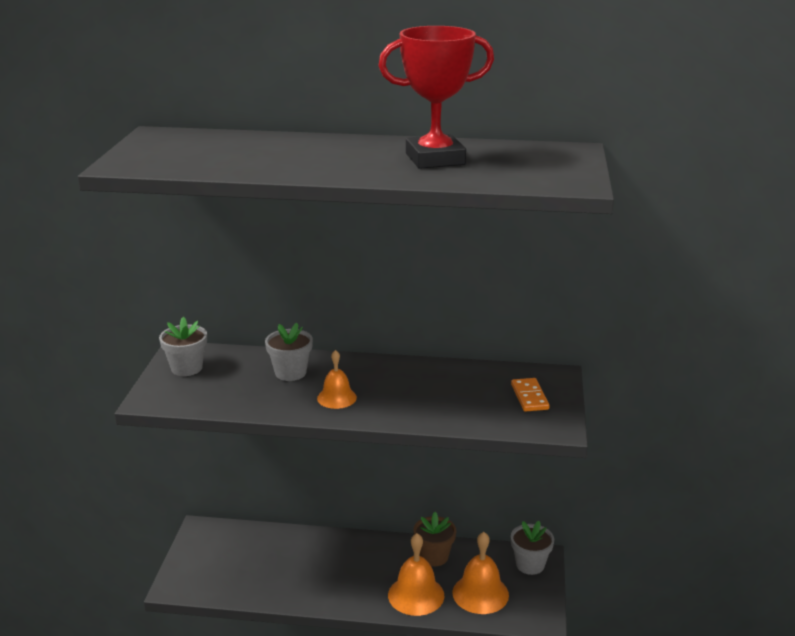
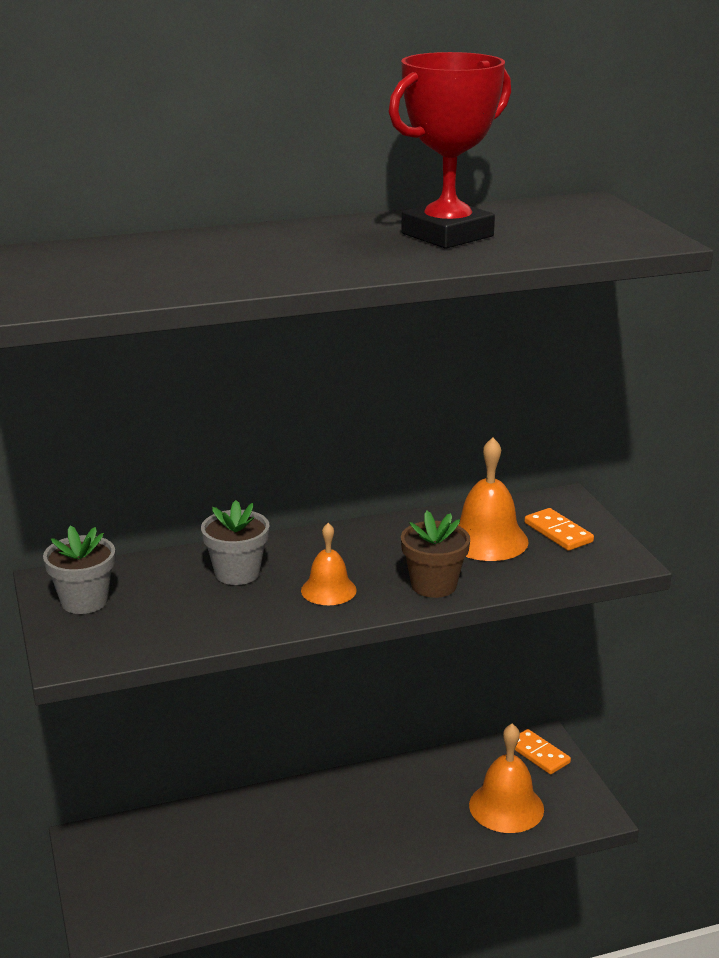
camera: 25 degrees left, 0 degrees up
(416, 595) = (432, 833): orange bell -> orange bell (487, 540)
(434, 556) = (420, 779): brown flower pot -> brown flower pot (433, 585)
(530, 564) = (538, 754): grey flower pot -> orange domino

